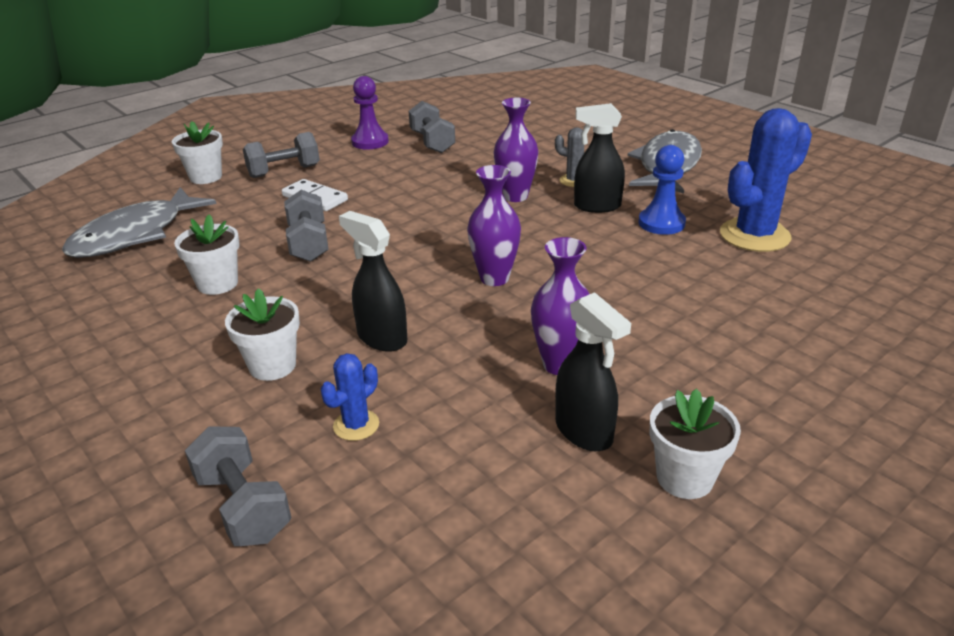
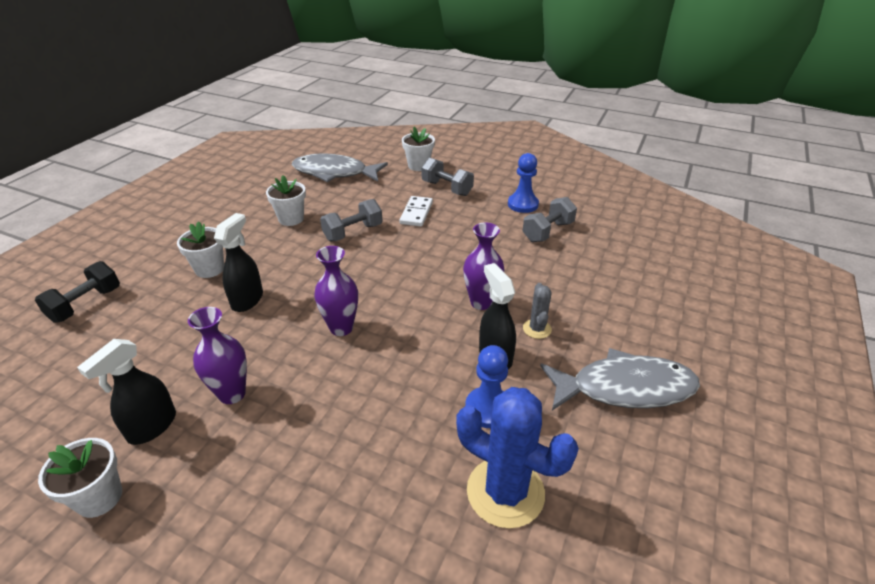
camera: 65 degrees right, 5 degrees up
(243, 506) = (86, 304): grey dumbbell -> black dumbbell
(356, 425) = (155, 320): blue cactus -> none
(370, 142) = (523, 204): purple pawn -> blue pawn

